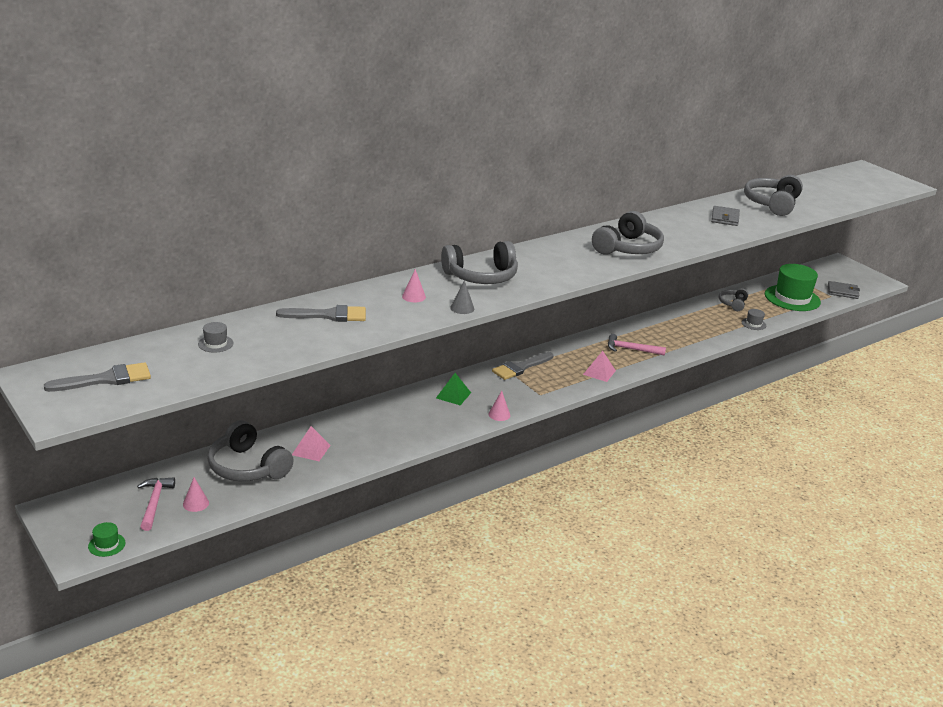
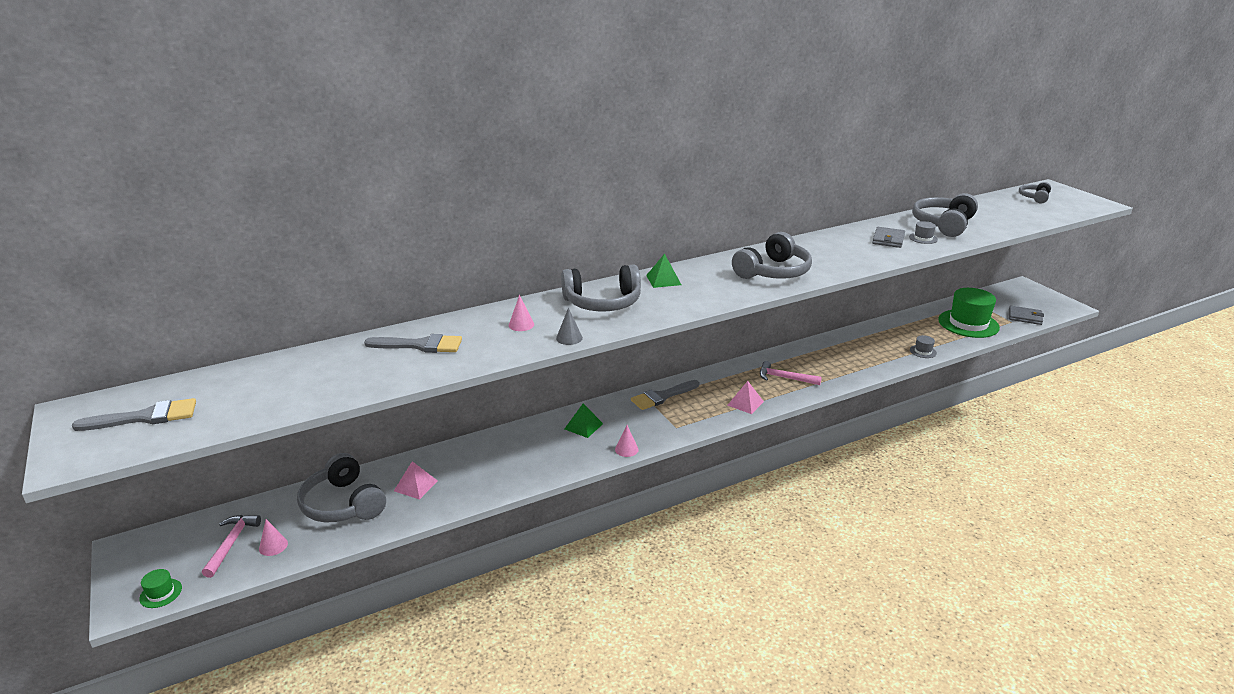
camera: 10 degrees right, 0 degrees up
(215, 343) = (284, 376): grey hat -> grey hat (923, 238)
(530, 255) = (663, 280): none -> green pyramid
(733, 304) = (902, 329): grey headphones -> grey headphones (1034, 197)

